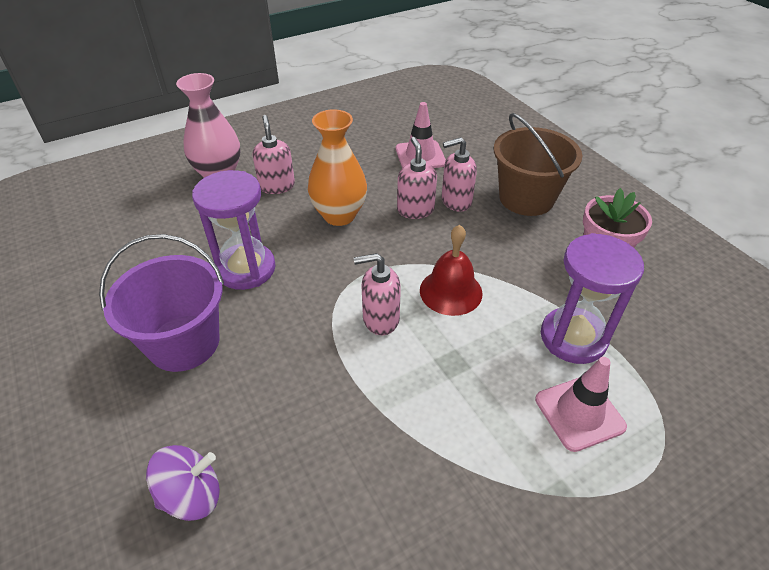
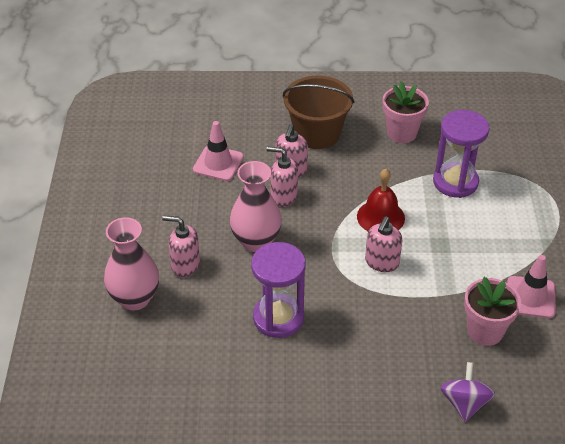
camera: 60 degrees left, 0 degrees up
(184, 342) = (333, 376): purple bucket -> none
(333, 472) = (485, 331): none -> pink flower pot
(339, 215) = (256, 241): orange vase -> pink vase
(579, 413) = (507, 209): pink traffic cone -> pink traffic cone (530, 297)

